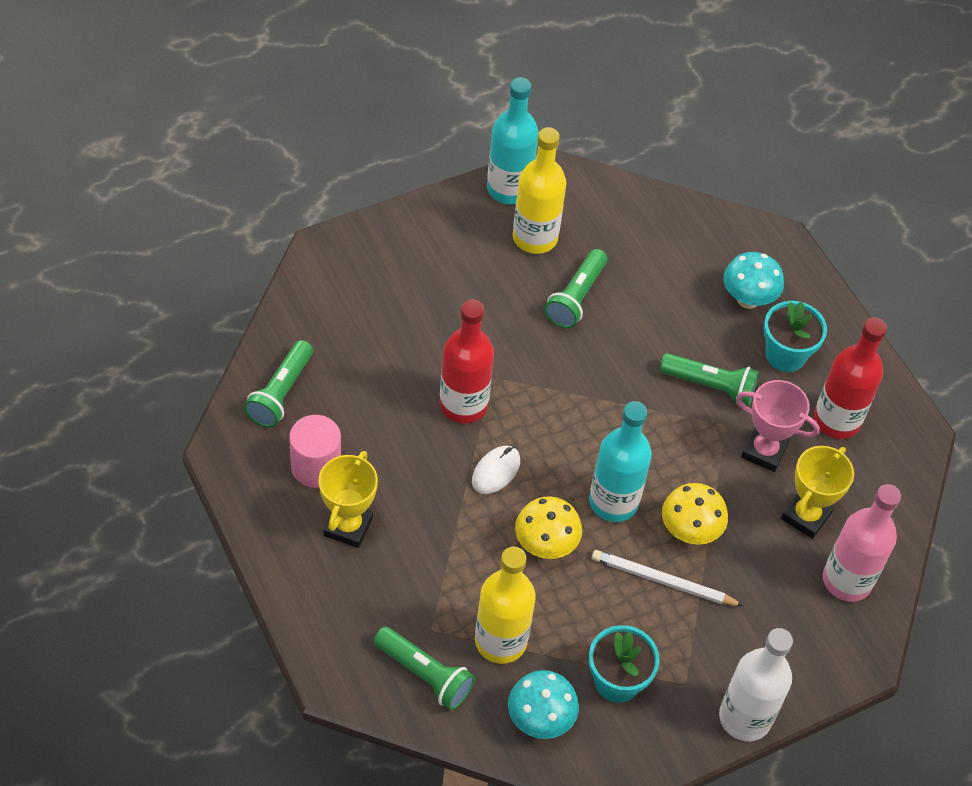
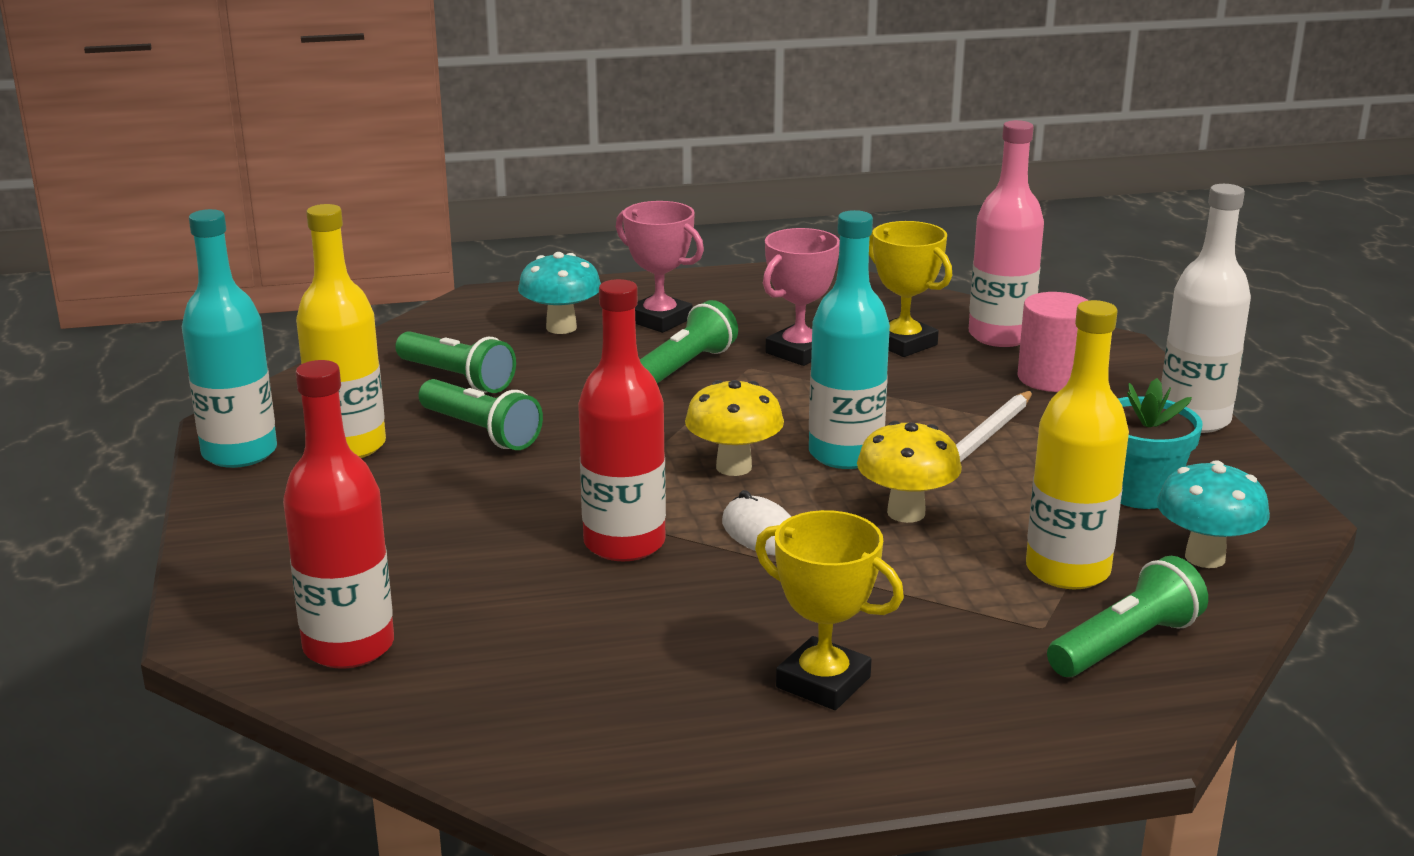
camera: 70 degrees left, 30 degrees down
(281, 393) = (504, 720): green flashlight -> green flashlight (457, 378)
(316, 466) = (686, 701): pink cylinder -> pink cylinder (1051, 378)
(689, 532) = (908, 412): yellow mushroom -> yellow mushroom (734, 467)
(785, 355) = (660, 320): turquoise flower pot -> pink trophy
(836, 420) = (771, 308): red bottle -> red bottle (349, 646)

